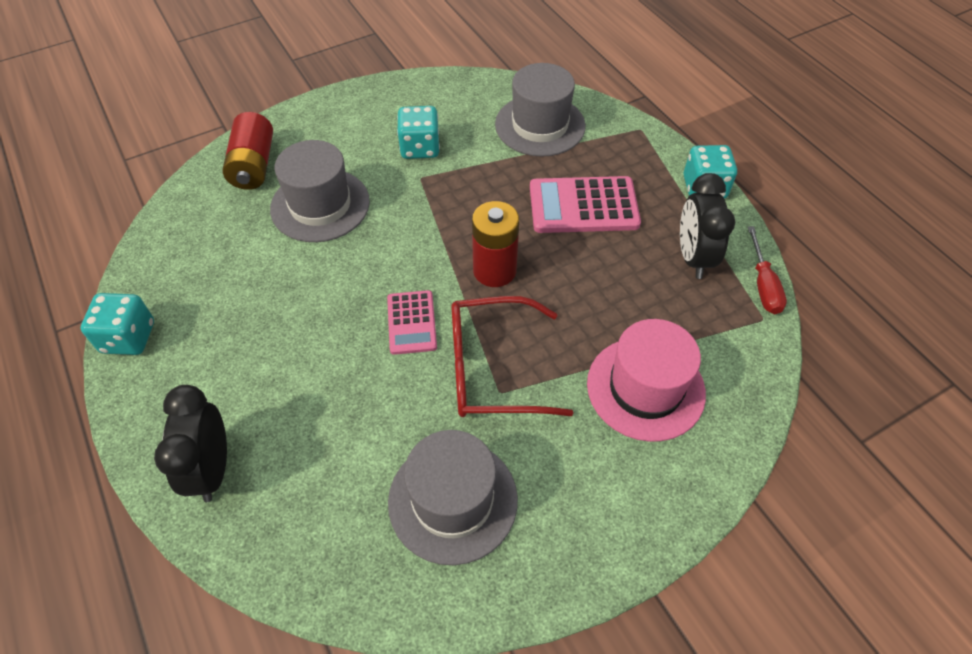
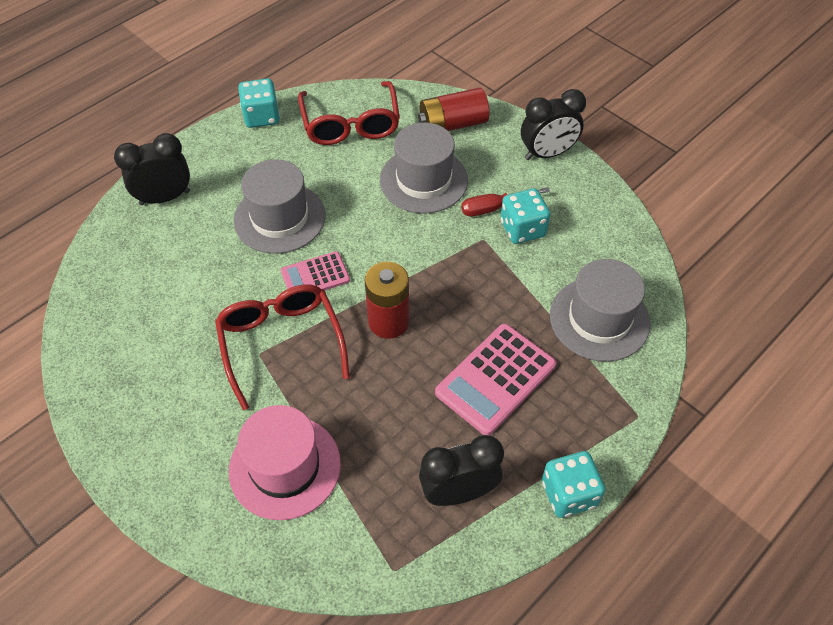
camera: 75 degrees right, 0 degrees up
(199, 251) = (351, 124): none -> red glasses
(334, 108) = (547, 154): none -> black clock
(453, 500) = (157, 343): grey hat -> grey hat (279, 218)
(583, 206) = (496, 379): pink calculator -> pink calculator turned 120 degrees counterclockwise
(763, 284) = (441, 568): red screwdriver -> red screwdriver (494, 208)

